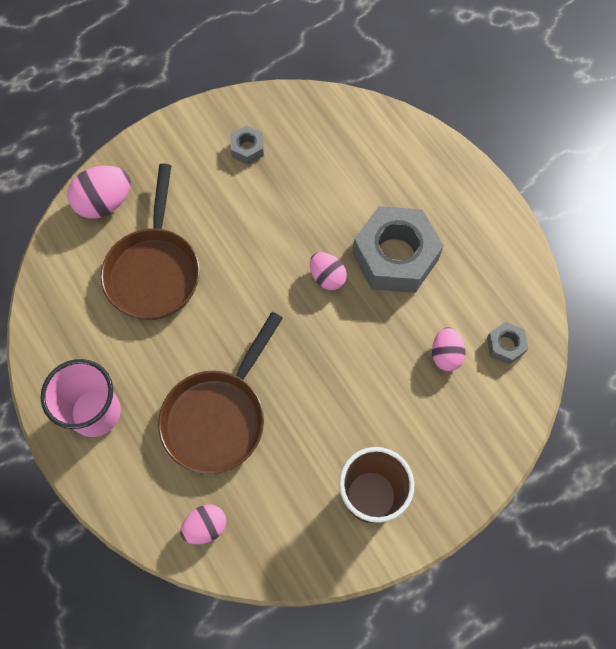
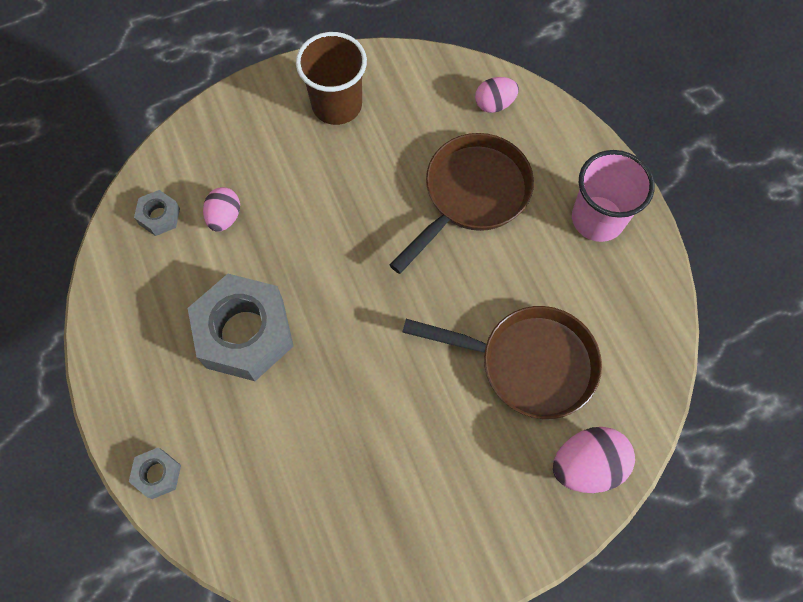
camera: 170 degrees left, 0 degrees up
(154, 270) = (528, 363): brown pan -> brown pan turned 90 degrees clockwise
(247, 148) = (394, 515): grey nut -> grey nut (158, 474)
(327, 277) = (329, 321): pink egg -> none

